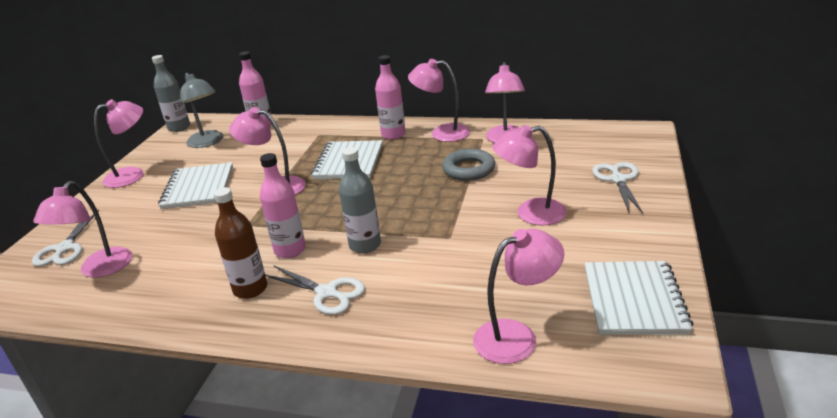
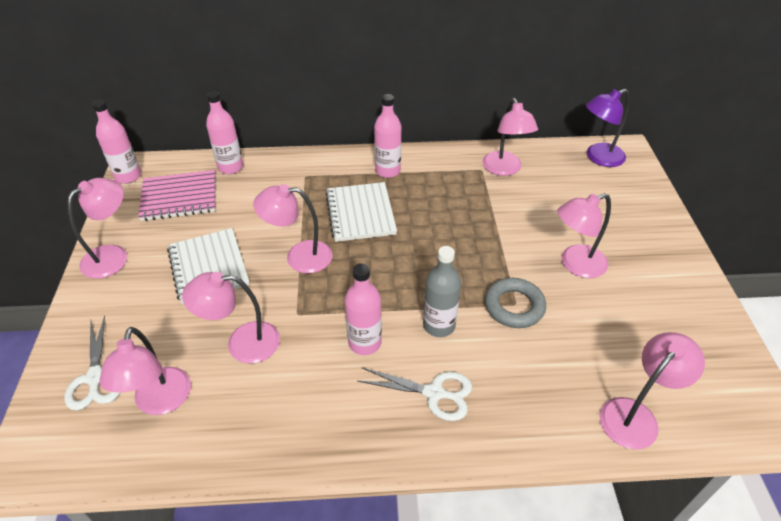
camera: 20 degrees left, 15 degrees up
(179, 127) = (128, 176): grey bottle -> pink bottle
(208, 142) = (179, 197): grey lamp -> pink notebook
(250, 289) = (352, 401): brown bottle -> none
(442, 133) = (437, 165): pink lamp -> pink lamp (242, 343)
(469, 169) = (489, 212): grey ring -> grey ring (514, 306)
(610, 136) = (598, 158): none -> purple lamp
(618, 179) = (631, 213): white scissors -> none
(634, 300) = (710, 356): white notebook -> none

